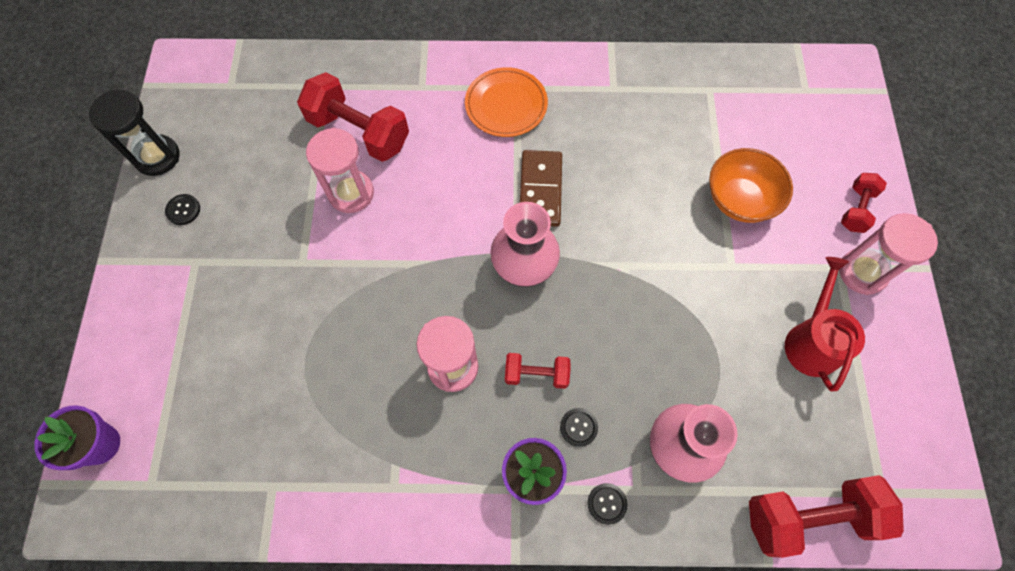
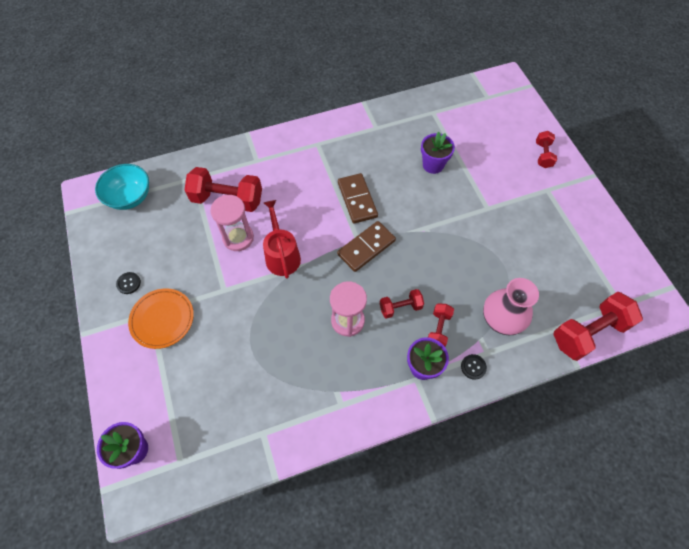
camera: 20 degrees left, 5 degrees down
(157, 157) = (96, 255): black hourglass -> none
(232, 88) = (130, 197): none -> turquoise bowl
(506, 105) = (314, 156): orange plate -> orange plate (162, 319)
(524, 266) = (366, 247): pink vase -> brown domino
(578, 427) = (438, 329): black button -> red dumbbell
(675, 172) = (433, 165): none -> purple flower pot
(739, 200) = (476, 169): orange bowl -> none
(812, 341) = (549, 235): red watering can -> red watering can (282, 255)
(862, 272) = (560, 189): pink hourglass -> none

